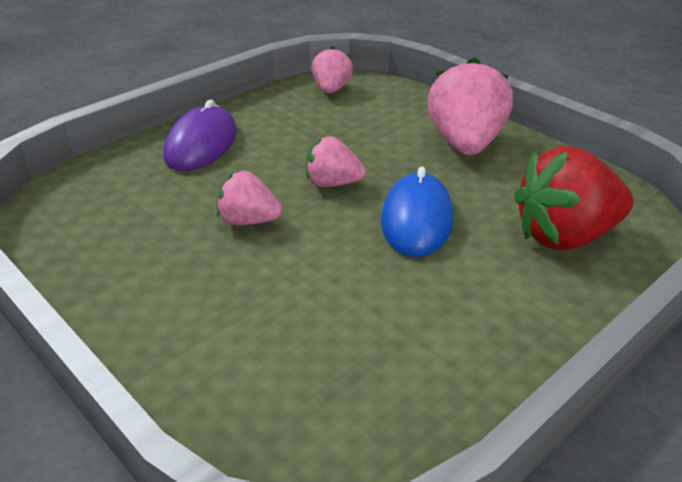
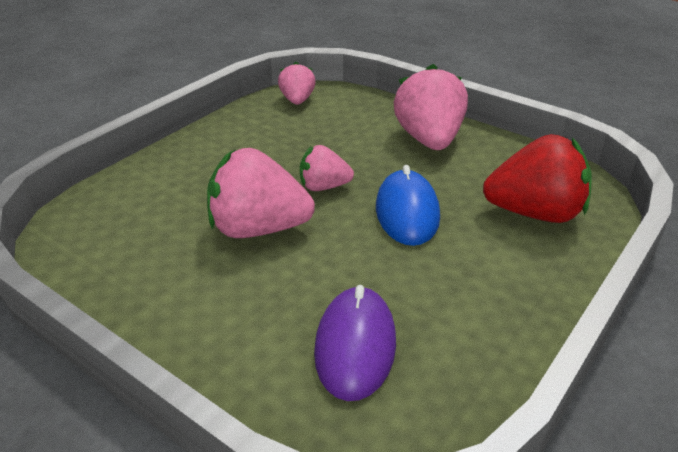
camera: 10 degrees left, 0 degrees up
(201, 144) = (193, 162): purple mouse -> purple mouse (355, 346)
(248, 221) = (258, 229): pink strawberry -> pink strawberry, size x1.77
(565, 236) = (535, 213): red strawberry -> red strawberry turned 150 degrees counterclockwise

